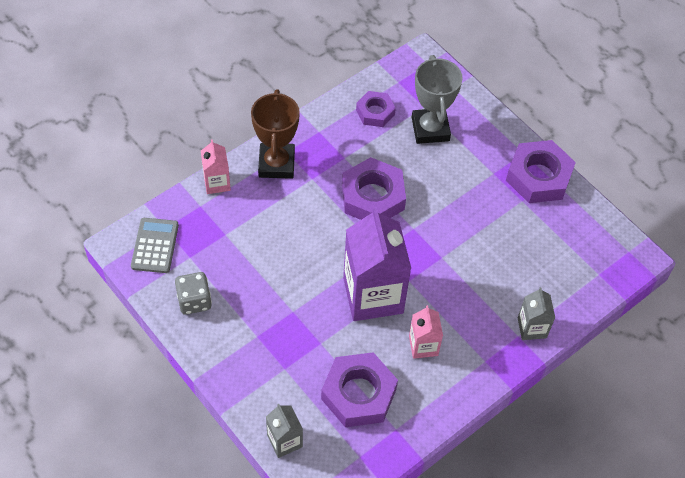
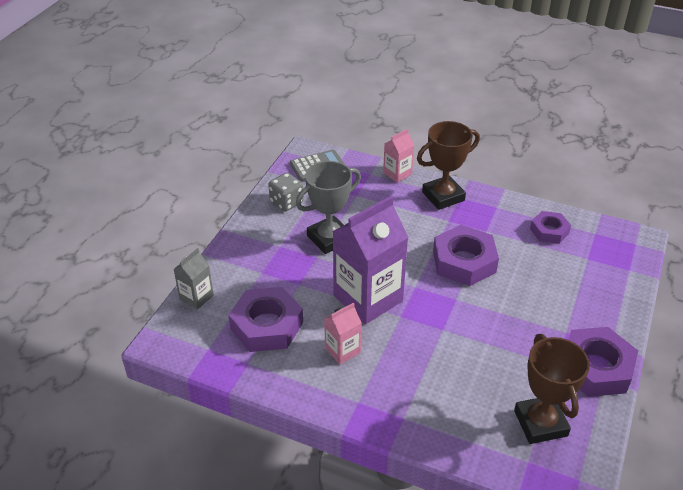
camera: 65 degrees right, 15 degrees down
(430, 129) = (568, 271): grey trophy -> grey trophy (329, 238)
(532, 328) = (420, 425): grey carton -> none
(570, 245) = (540, 423): none -> brown trophy

